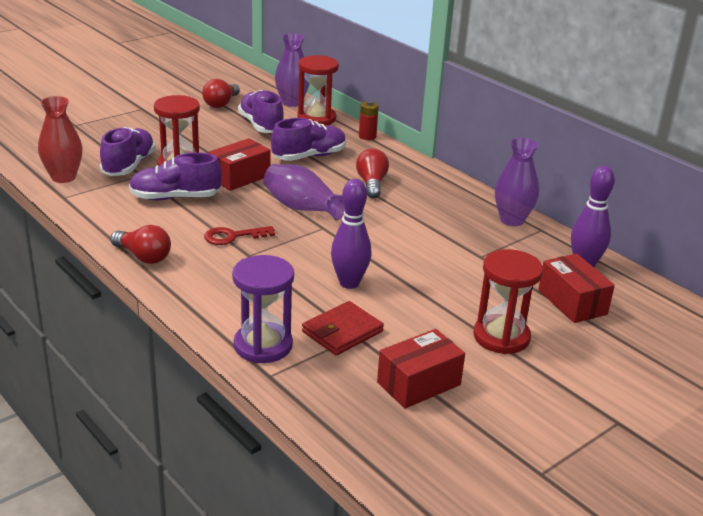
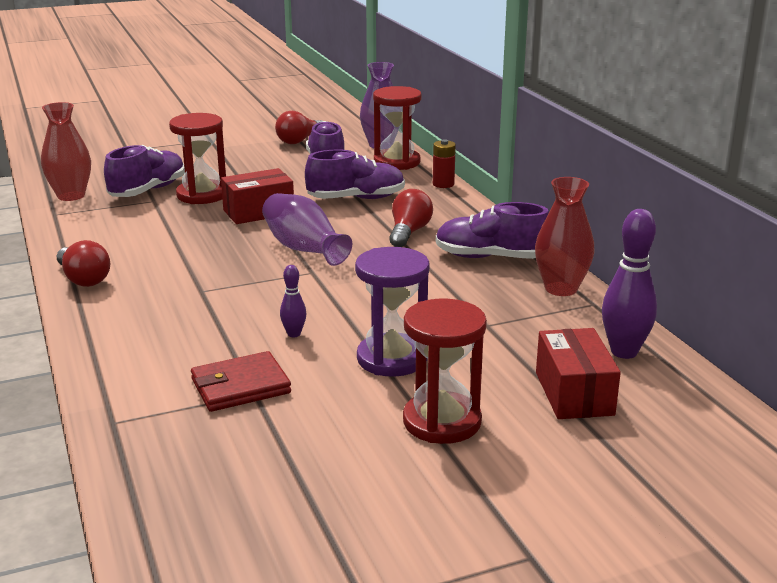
camera: 20 degrees right, 5 degrees down
(175, 198) = (170, 225): purple shoe -> purple shoe (490, 257)
(233, 236) = (199, 270): red key -> none
(263, 345) = (133, 388): purple hourglass -> purple hourglass (392, 359)
(349, 283) = (294, 334): purple bowling pin -> purple bowling pin, size x0.51
(418, 383) = (287, 460): red box -> none
(512, 220) = (561, 289): purple vase -> red vase

